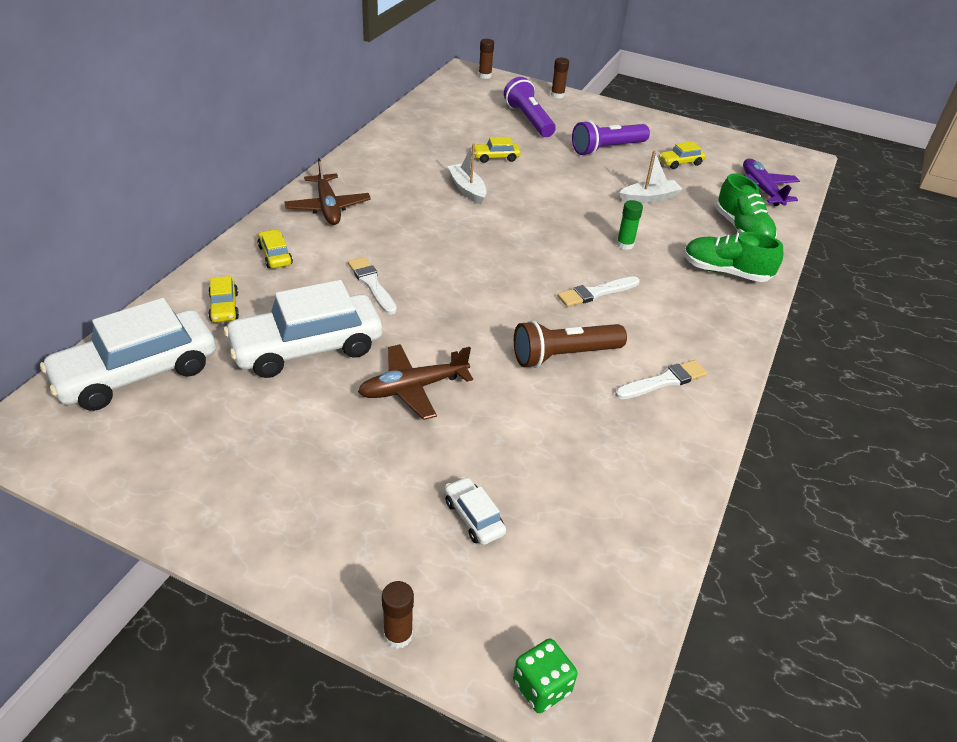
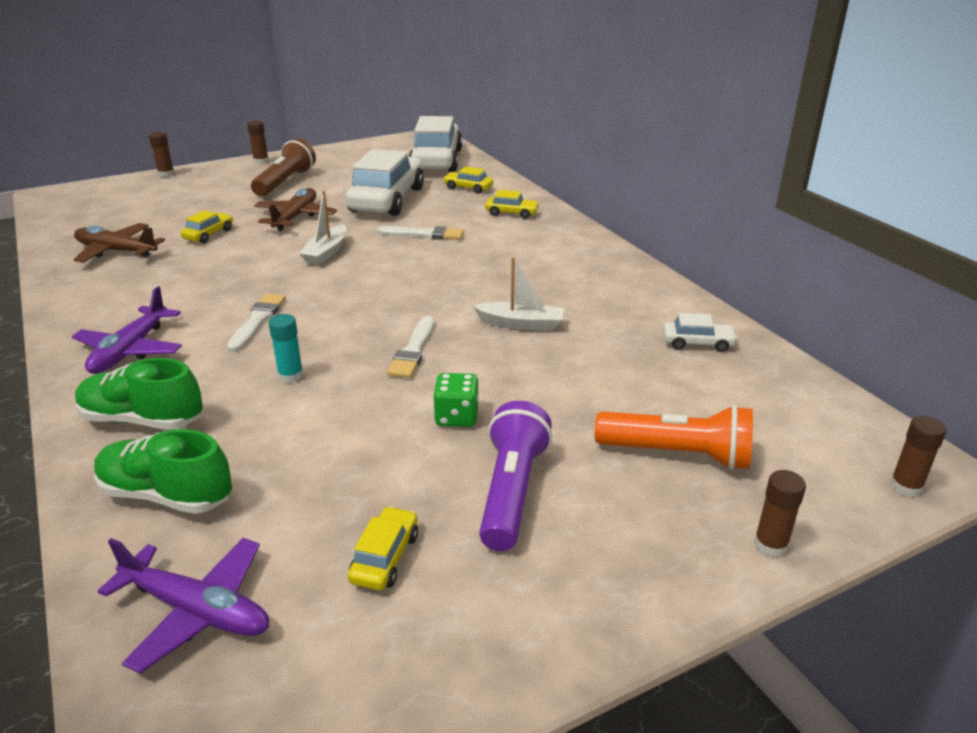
camera: 130 degrees right, 10 degrees down
(259, 556) = (261, 161): none -> brown glue stick
(328, 207) = (564, 247): brown plane -> brown plane (116, 251)
(473, 517) = (179, 204): white car -> white car (697, 343)
(495, 157) = (578, 372): yellow car -> yellow car (208, 234)
(529, 120) = (677, 454): purple flashlight -> orange flashlight
(542, 687) = (81, 190): green dice -> green dice (456, 417)
(564, 355) = (224, 274): brown flashlight -> brown flashlight (285, 182)
(625, 244) = (290, 376): green glue stick -> turquoise glue stick
(649, 198) = (342, 452): white boat -> white boat (326, 252)
(664, 381) = (124, 301): white brush -> white brush (413, 351)
(696, 325) = (130, 350): none -> purple plane
(725, 272) = (143, 420): green shoe -> green shoe turned 135 degrees counterclockwise

